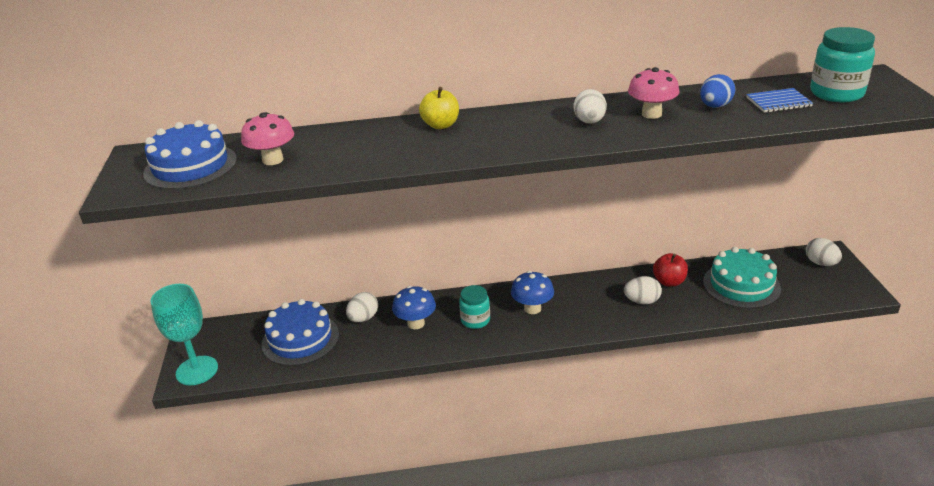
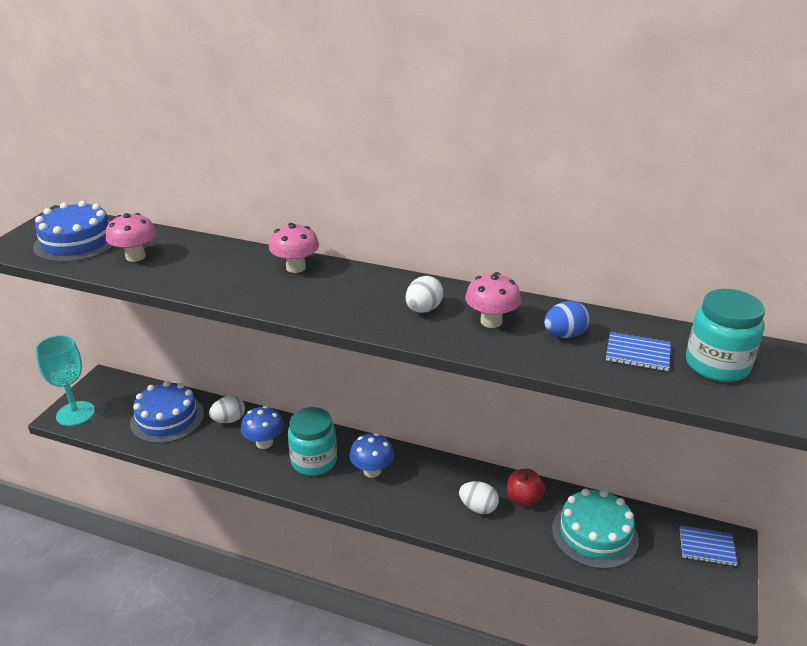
camera: 25 degrees right, 0 degrees up
(441, 125) = (296, 268): yellow apple -> pink mushroom
(475, 320) = (314, 461): turquoise jar -> turquoise jar, size x1.55
(821, 263) = (707, 547): white egg -> blue notebook

